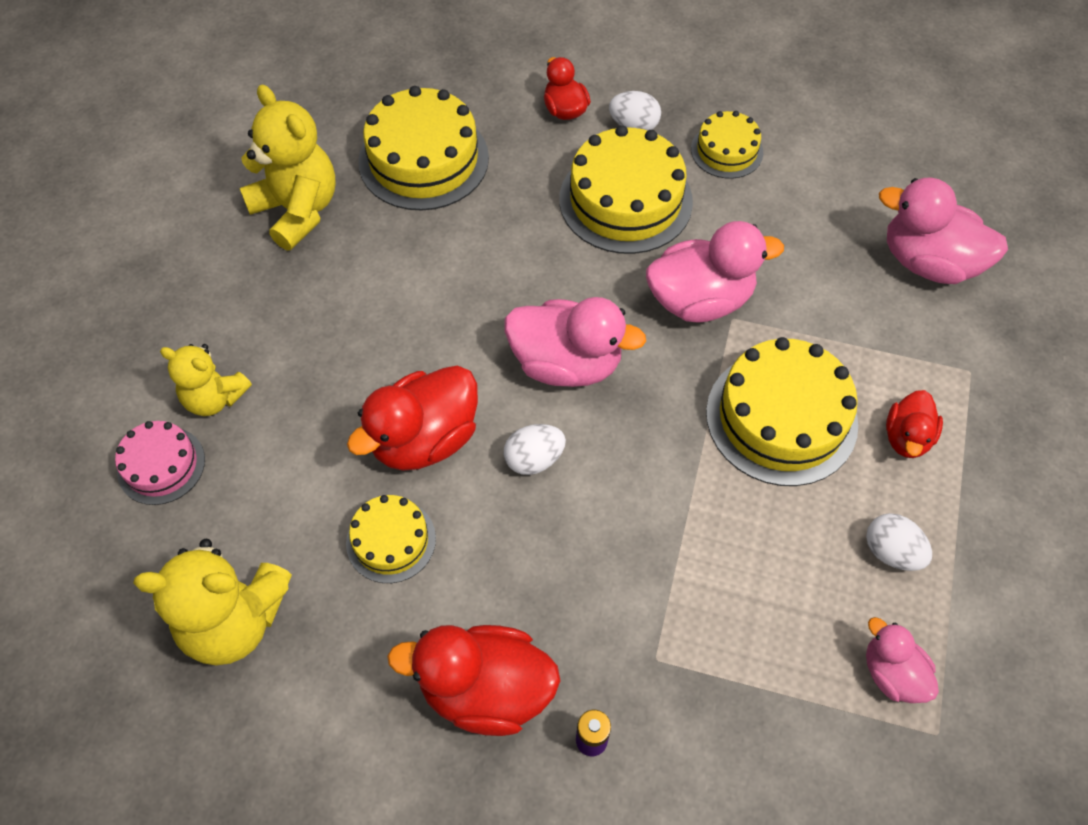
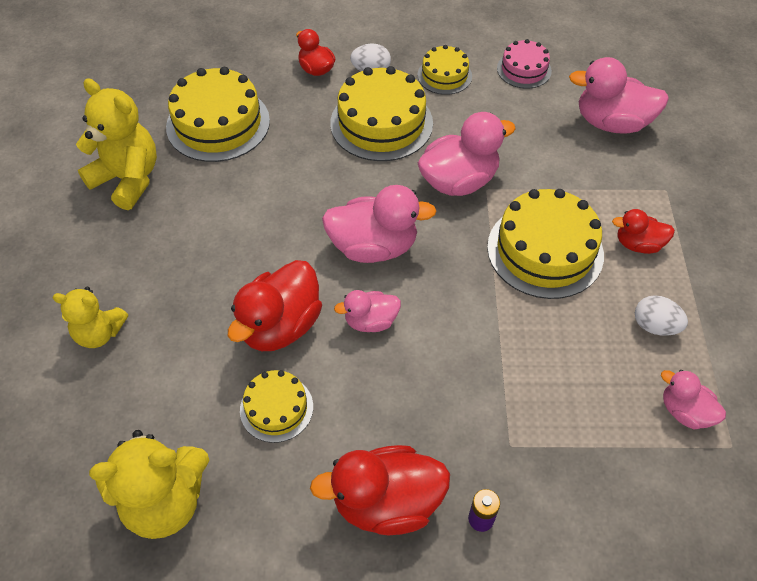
camera: 15 degrees left, 5 degrees down
(161, 465) = (68, 395): pink cake -> pink cake (524, 69)
(534, 459) = (370, 321): white egg -> pink duck
(906, 437) = (638, 244): red duck -> red duck turned 90 degrees clockwise

